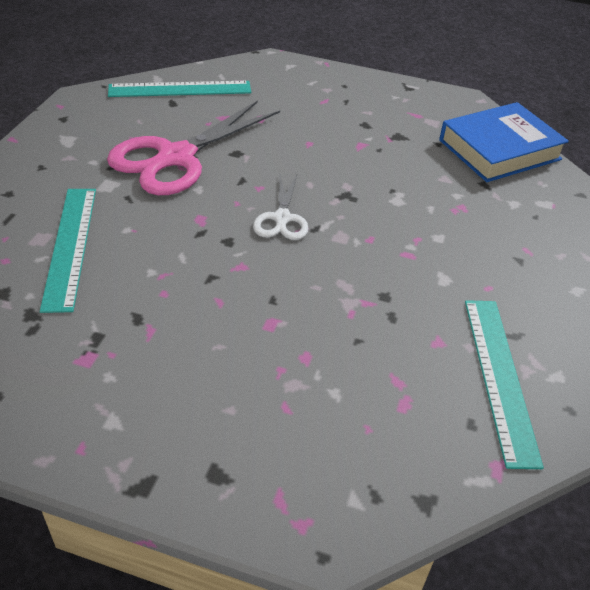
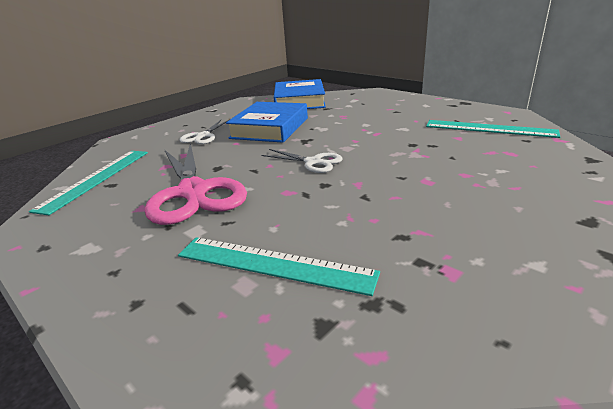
camera: 60 degrees left, 15 degrees down
(316, 112) = (203, 136): none -> white scissors
(371, 154) = (270, 128): none -> blue book

